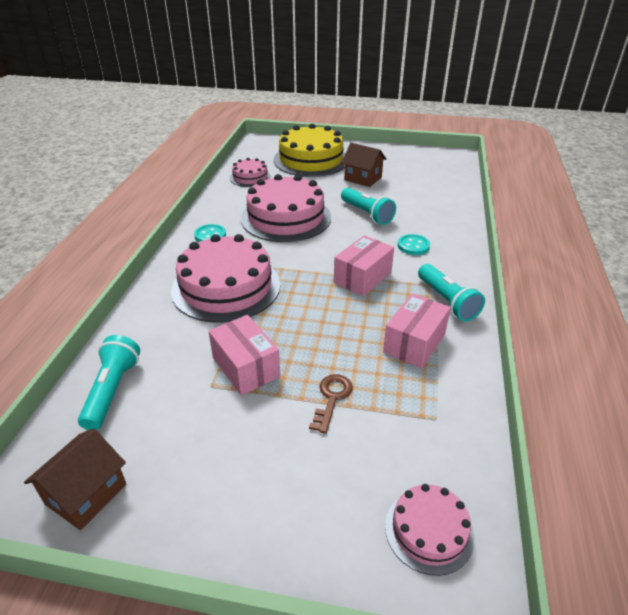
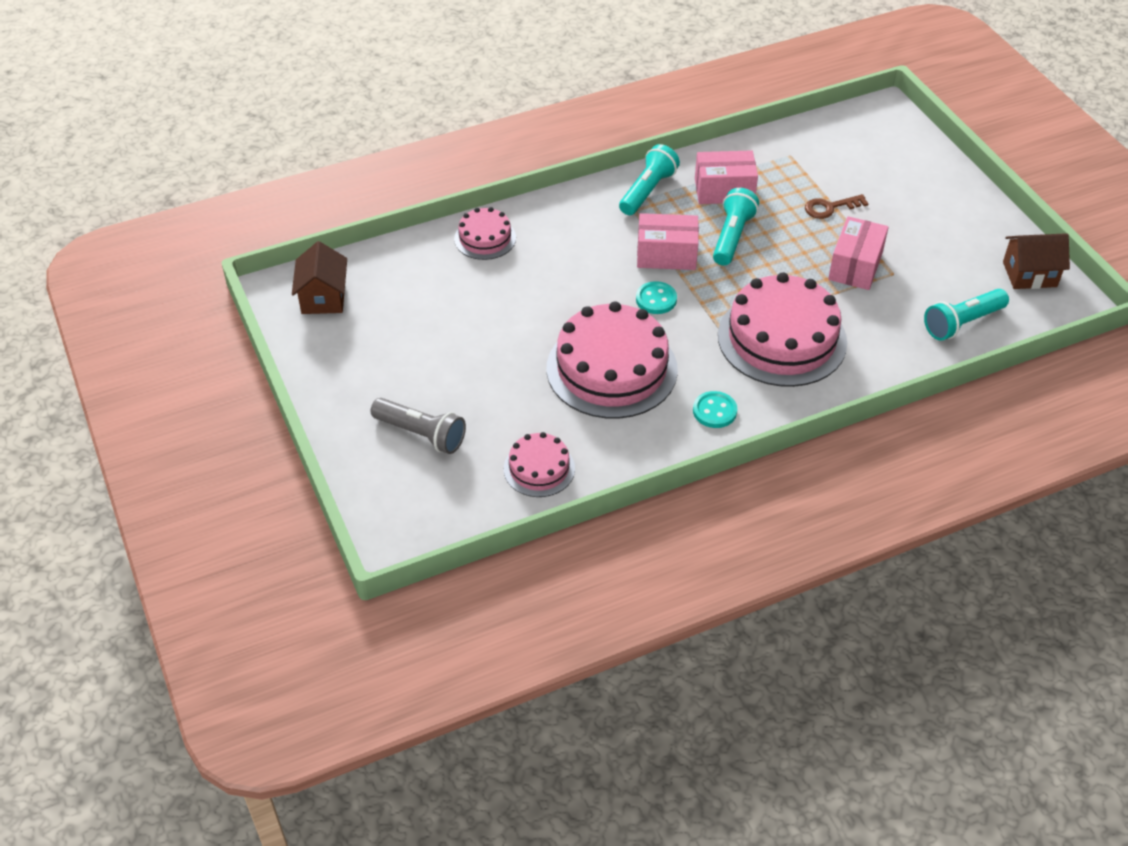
camera: 125 degrees left, 10 degrees up
(311, 160) = (421, 434): yellow cake -> grey flashlight
(363, 178) = (439, 350): brown house -> brown house (323, 297)
(367, 214) = (536, 304): turquoise flashlight -> turquoise flashlight (732, 237)
(413, 246) = (572, 243): turquoise button -> turquoise button (656, 299)
(429, 530) = (873, 132): pink cake -> pink cake (485, 238)

